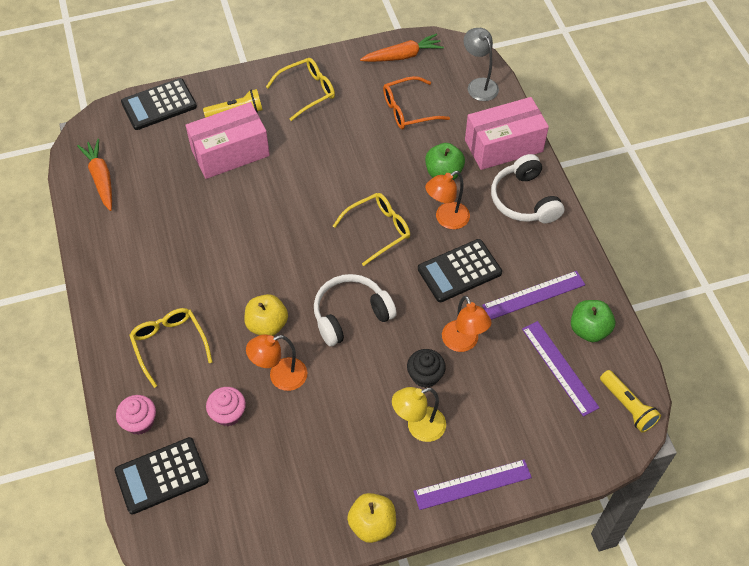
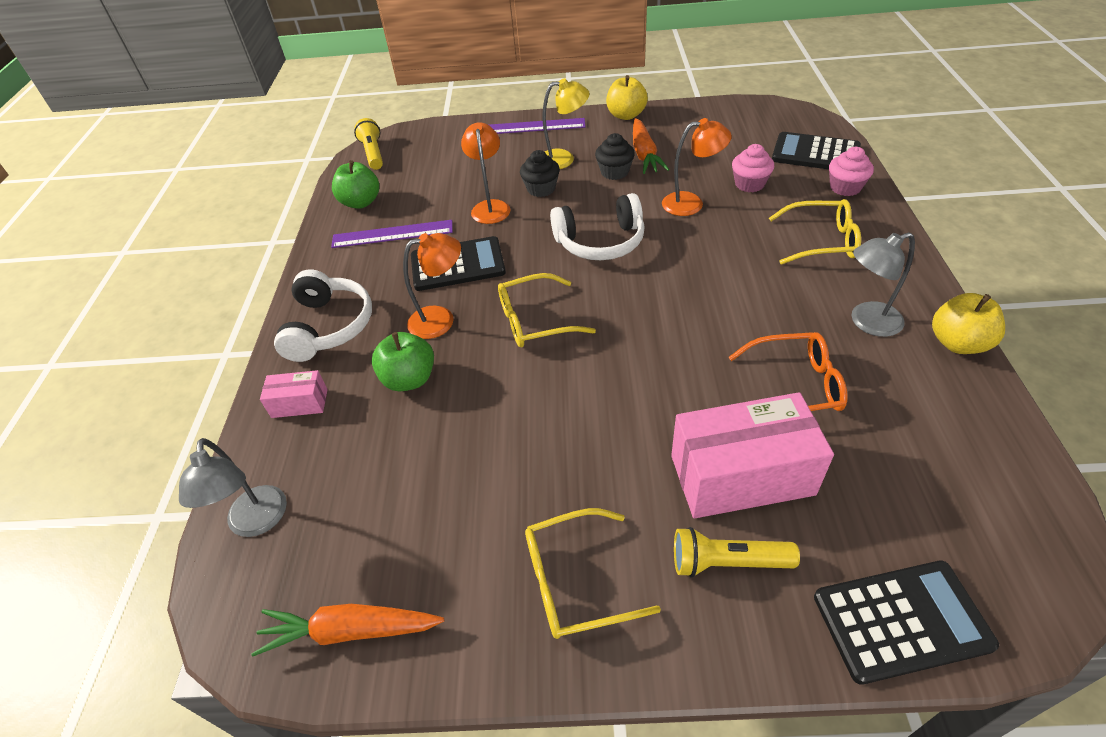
camera: 160 degrees left, 10 degrees down
(101, 178) = (984, 470): orange carrot -> orange carrot (644, 154)
(146, 268) = (867, 322): none -> grey lamp
(161, 476) = (815, 153): black calculator -> black calculator turned 150 degrees counterclockwise
(169, 345) = (820, 241): yellow glasses -> yellow glasses turned 75 degrees counterclockwise
(267, 325) = (701, 245): yellow apple -> yellow apple (958, 343)
(361, 413) = (614, 172): none -> black cupcake
(409, 110) = (404, 497): orange glasses -> orange glasses (794, 386)
(503, 146) = (300, 403): pink box -> pink box, size x0.48
(559, 368) = (411, 181): purple ruler -> none

